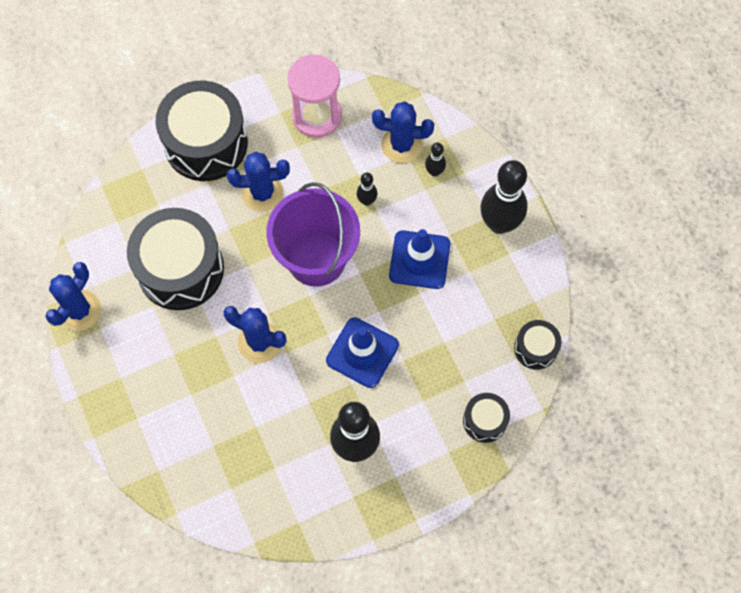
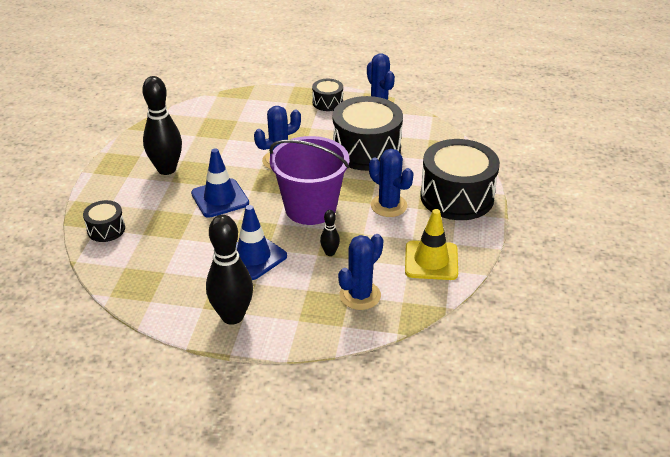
camera: 125 degrees right, 30 degrees down
(262, 193) = (388, 206): blue cactus -> blue cactus turned 75 degrees counterclockwise
(317, 116) = (431, 261): pink hourglass -> yellow traffic cone
(434, 172) = (317, 302): black bowling pin -> none
(535, 348) = (117, 281): black drum -> black drum (327, 102)

